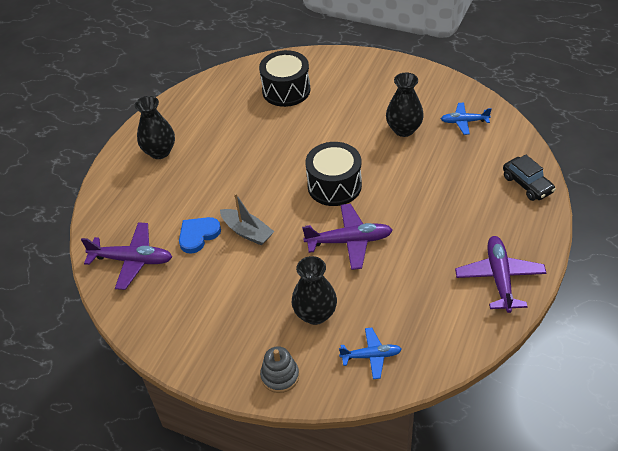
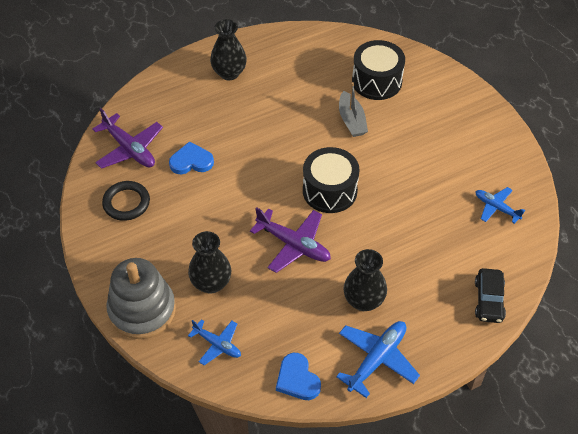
camera: 35 degrees right, 5 degrees up
(175, 303) = (126, 203): none -> black ring
(247, 232) = (227, 183): grey boat -> grey boat (351, 120)
(280, 376) = (142, 310): grey stacking toy -> grey stacking toy, size x1.91
(404, 129) = (437, 180): black vase -> black vase (363, 301)
(459, 335) = (297, 379): none -> blue heart
(499, 277) = (377, 359): purple plane -> blue plane

